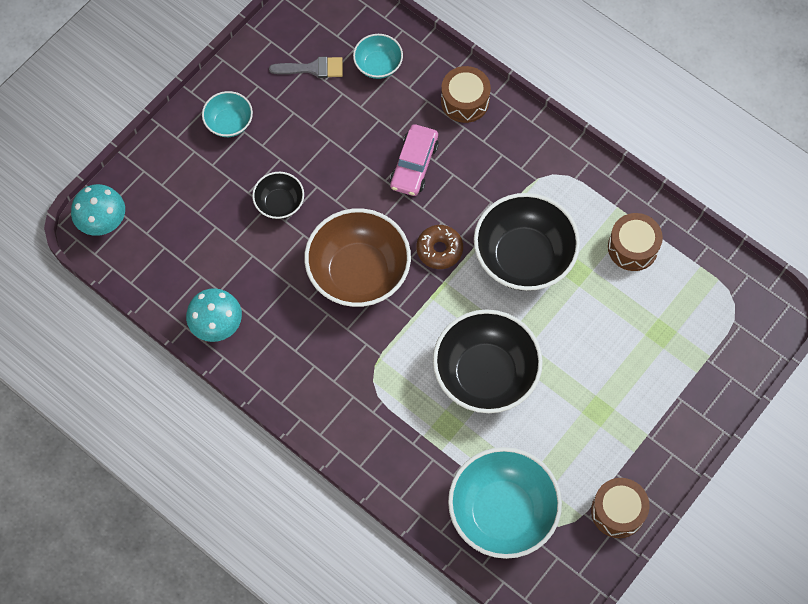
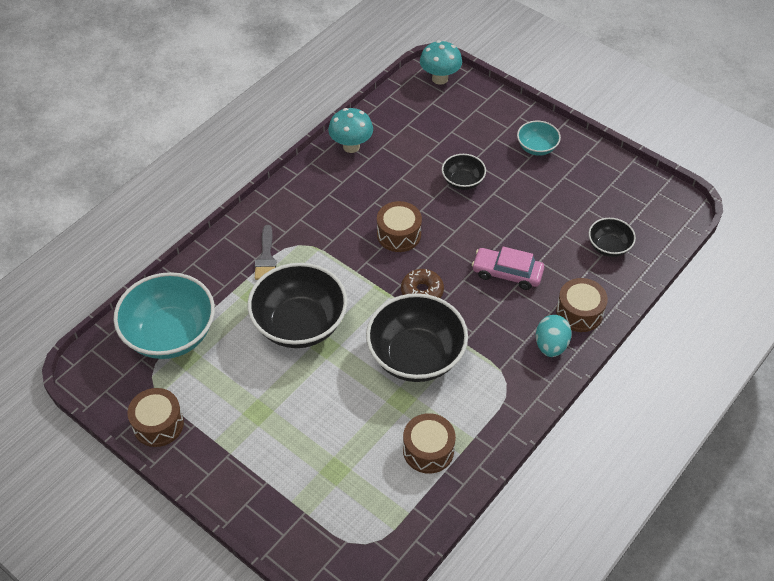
camera: 90 degrees right, 15 degrees down
(312, 68) = (598, 200): grey brush -> grey brush (266, 258)
(358, 272) = (399, 234): brown bowl -> brown drum
(378, 65) = (609, 247): turquoise bowl -> black bowl
(506, 130) = (551, 345): none -> turquoise egg

